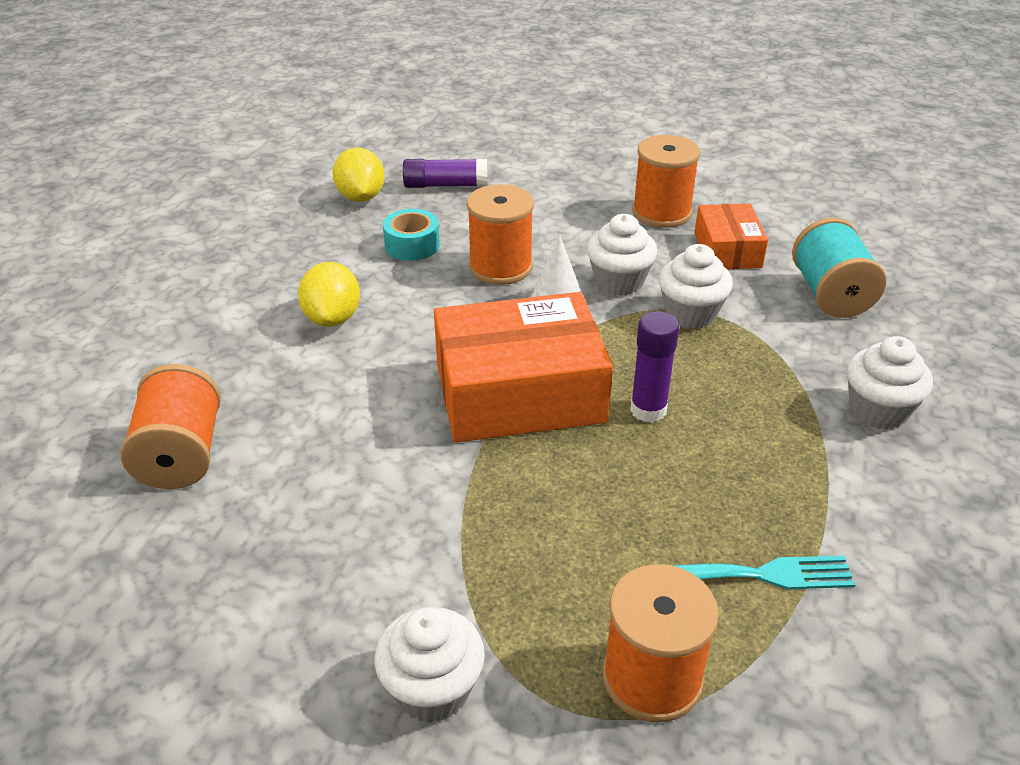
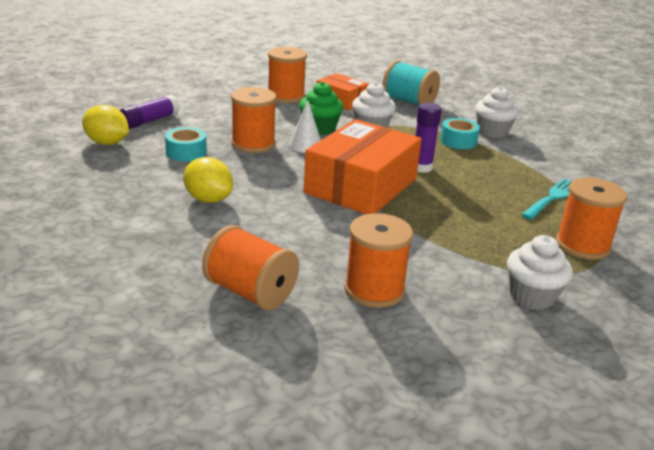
camera: 50 degrees left, 10 degrees down
(285, 538) = (374, 290): none -> orange spool
(619, 281) = (320, 128): white cupcake -> green cupcake
(786, 397) = (458, 141): none -> turquoise tape

